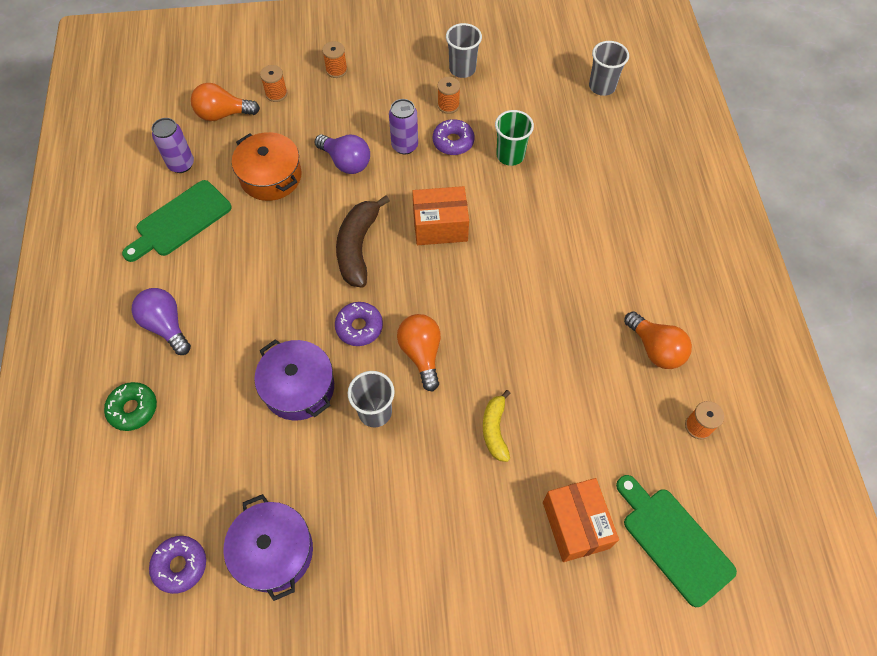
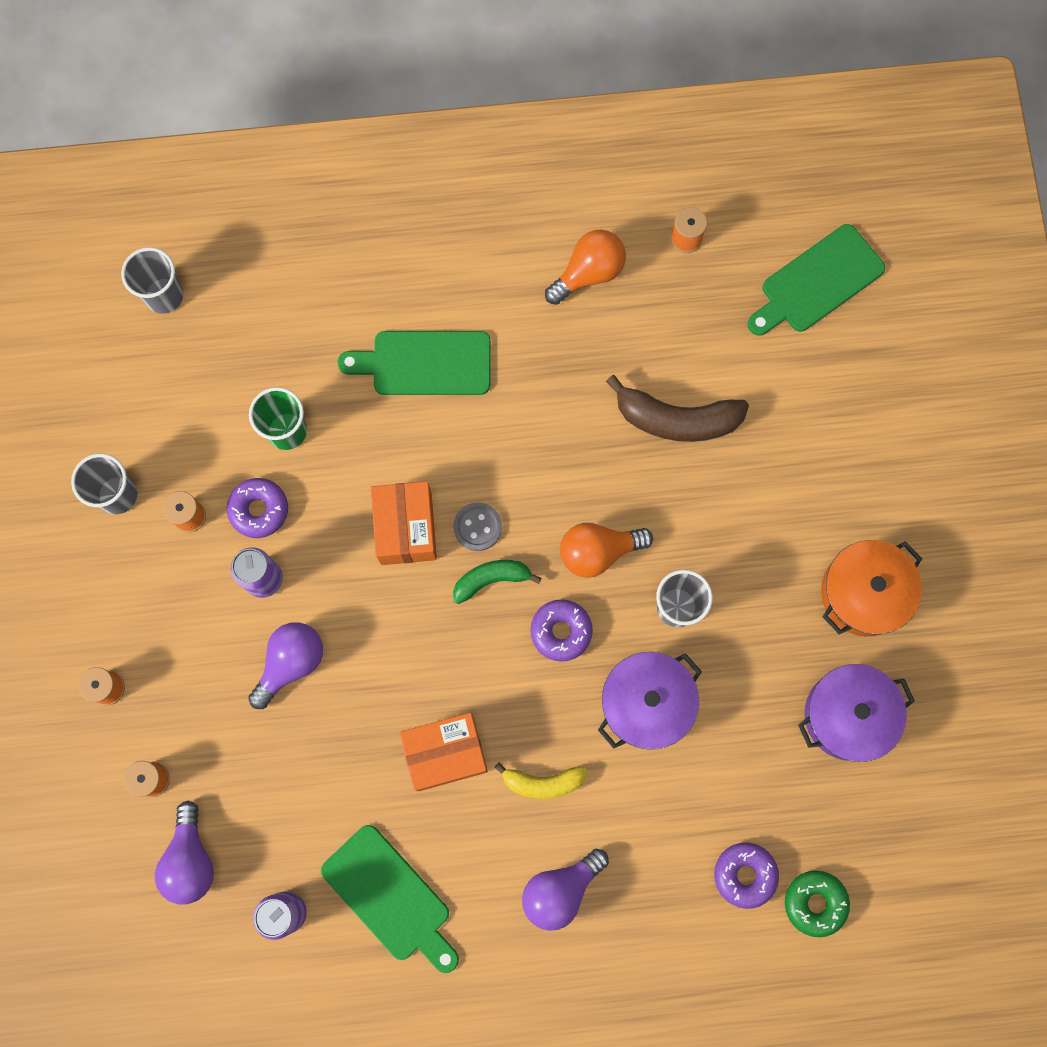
camera: 90 degrees left, 15 degrees up
(133, 409) = (680, 914): green donut -> green donut (815, 903)
(180, 565) = (869, 822): purple donut -> purple donut (744, 875)
(223, 114) = (190, 860): orange light bulb -> purple light bulb
(271, 176) = (314, 772): orange pot -> orange pot (864, 592)
(358, 247) = (438, 639): brown banana -> brown banana (676, 419)
(401, 280) = (491, 579): none -> green banana
(441, 271) = (477, 527): none -> grey button
(495, 430) = (696, 465): yellow banana -> yellow banana (543, 782)
(567, 236) = (425, 363): none -> green cutting board
(575, 525) = (804, 382): orange box -> orange box (445, 753)

